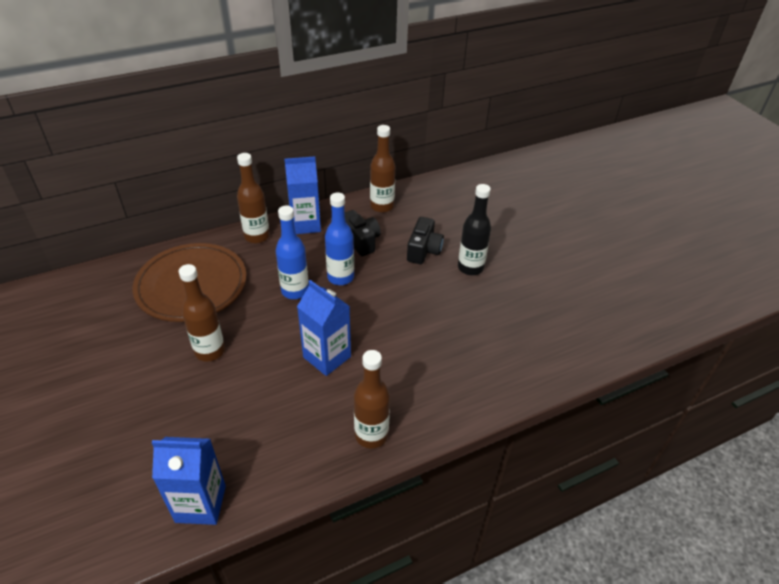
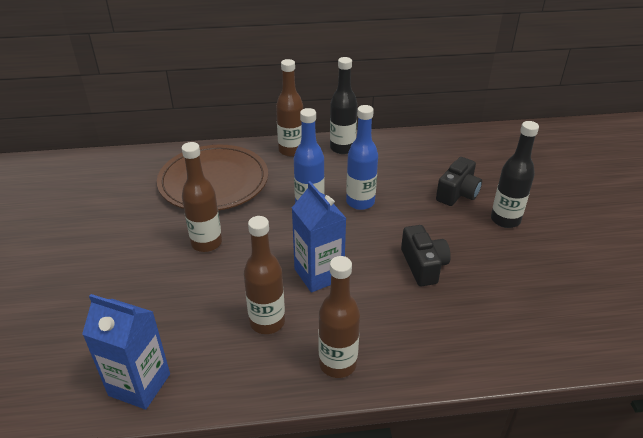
camera: 20 degrees right, 5 degrees down
(305, 224) = (342, 148): blue carton -> black bottle
(361, 241) = (393, 173): black camera -> black camera (423, 265)
(382, 206) = (426, 145): brown bottle -> brown bottle (267, 322)

